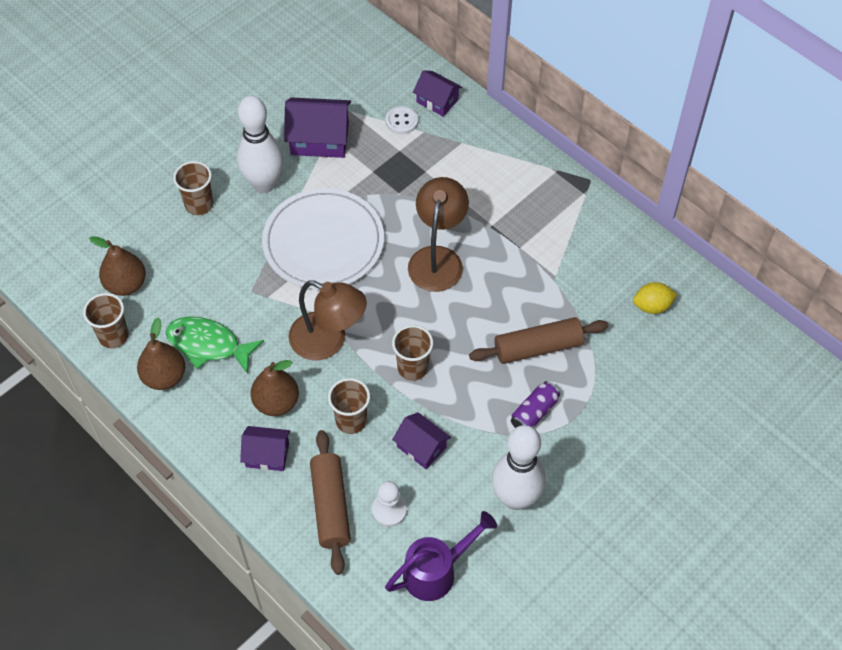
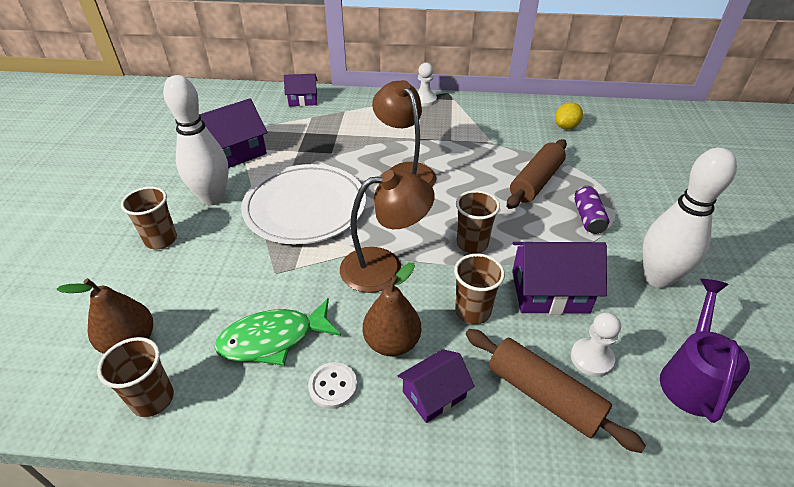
camera: 40 degrees left, 15 degrees down
(164, 377) = (251, 399): brown pear -> none
(401, 121) = (289, 118): white button -> white button (333, 386)
(421, 447) = (549, 292): purple house -> purple house, size x1.61
(554, 176) = (424, 100): none -> white pawn

